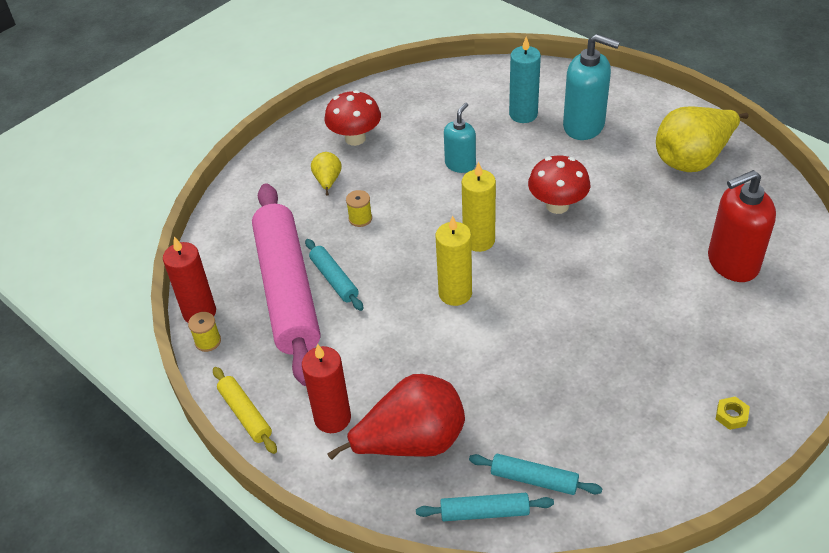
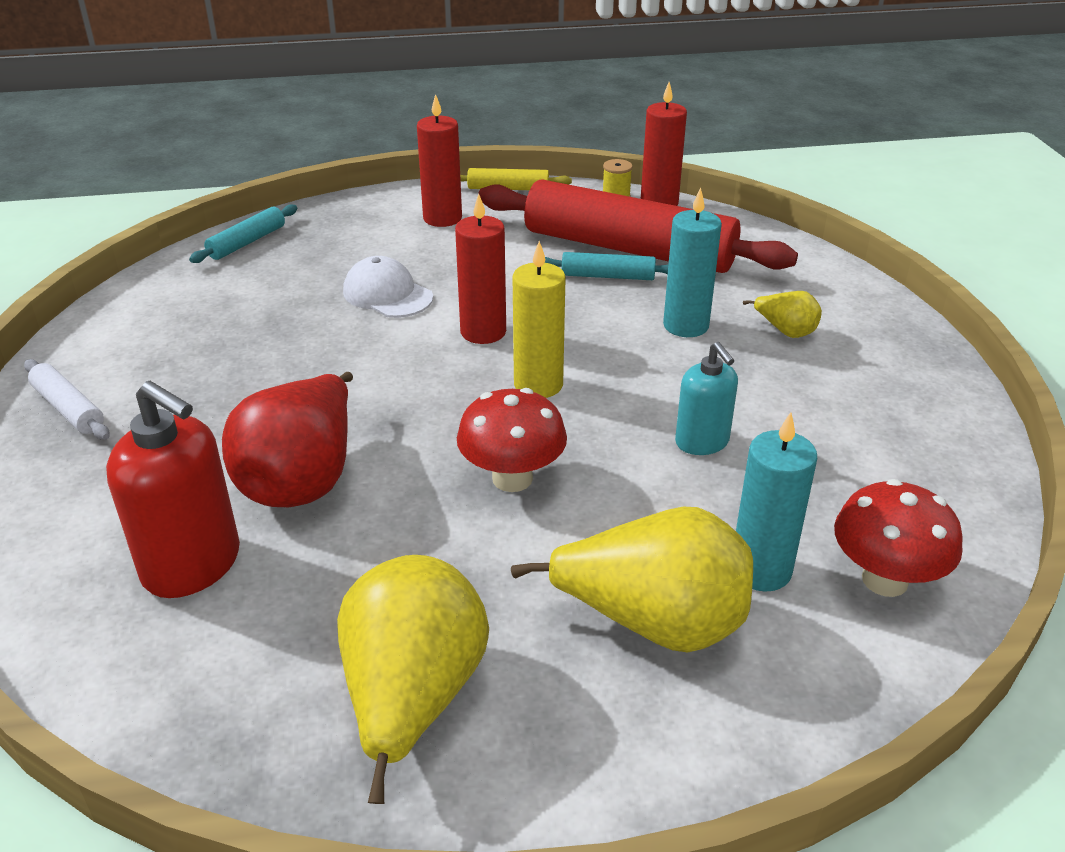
camera: 125 degrees right, 10 degrees down
(288, 290) = (628, 249): pink rolling pin -> red rolling pin
(355, 138) = (862, 385): red mushroom -> red mushroom (885, 580)
(360, 218) = (686, 325): yellow spool -> turquoise candle
(411, 442) = (359, 240): red pear -> red pear (303, 479)
(455, 293) = (483, 332): yellow candle -> red candle
(463, 367) = (387, 294): none -> white cap
(534, 479) = (228, 274): turquoise rolling pin -> none
(584, 126) = (653, 623): turquoise soap dispenser -> yellow pear
(731, 415) = (69, 408): yellow nut -> white rolling pin
(732, 263) = (192, 565): red soap dispenser -> red soap dispenser turned 105 degrees clockwise

